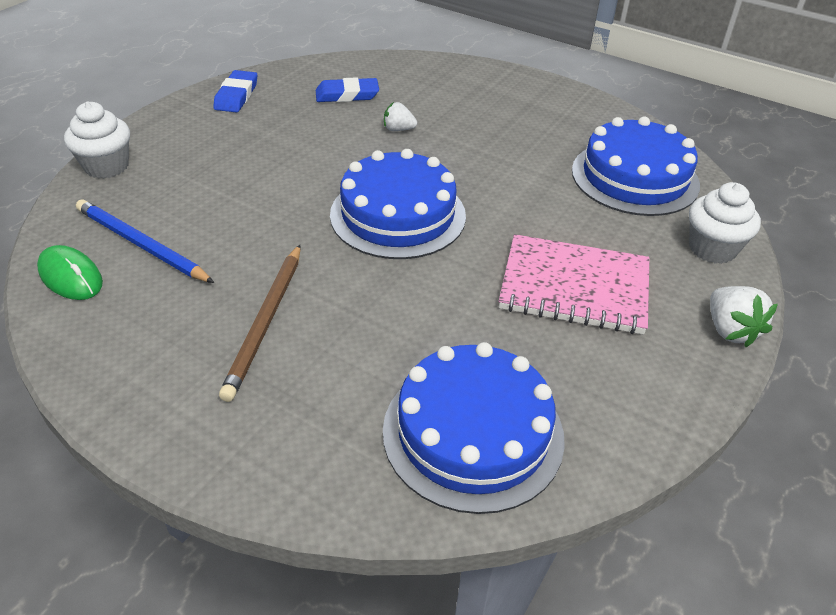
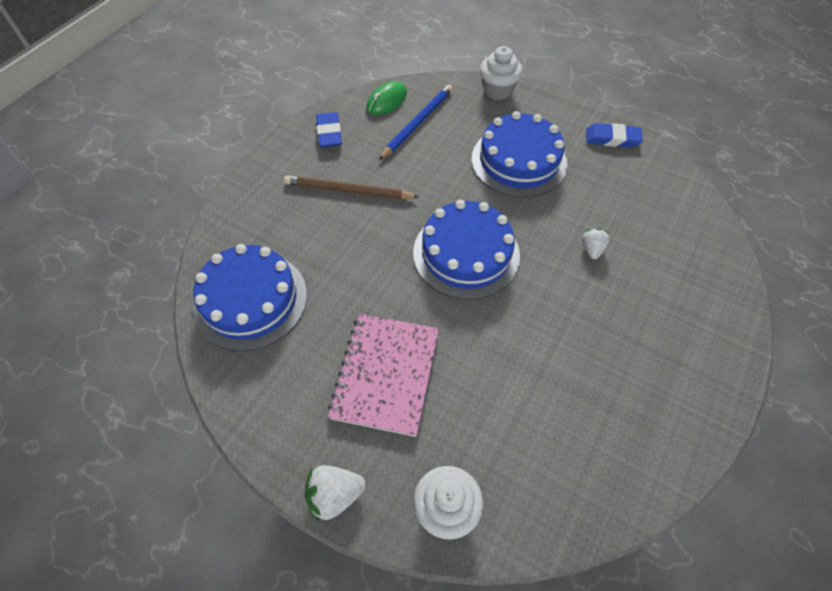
camera: 90 degrees right, 15 degrees up
(347, 95) = (640, 209): blue eraser -> blue eraser (329, 133)
(634, 177) = (557, 453): blue cake -> blue cake (519, 161)

